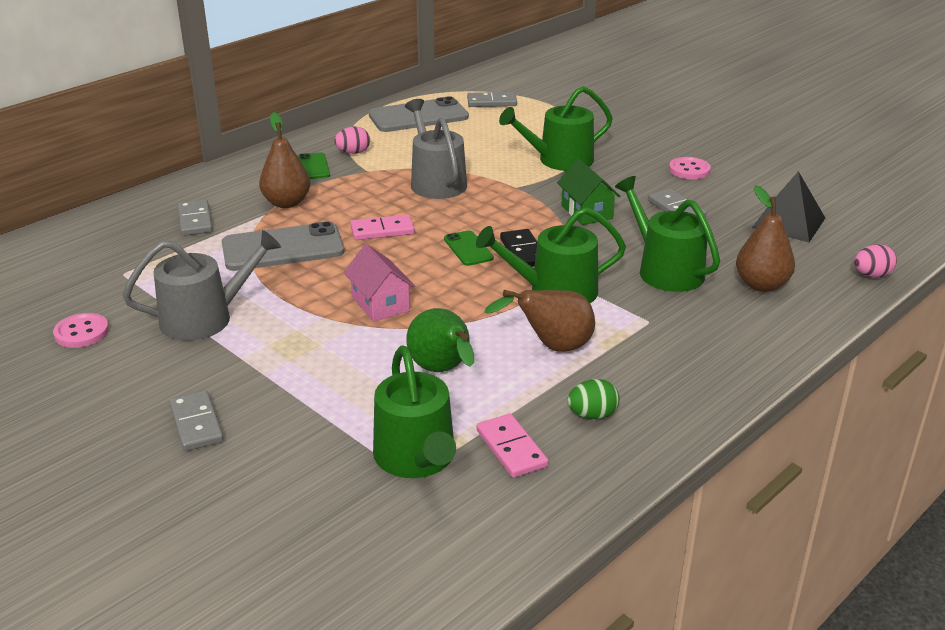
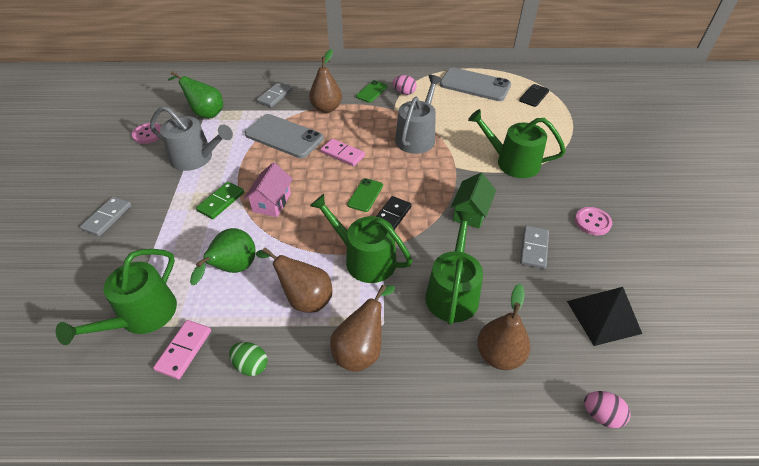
camera: 45 degrees right, 15 degrees up
(127, 276) = (205, 113): none -> green pear
(319, 334) = (221, 202): none -> green domino
(492, 102) = (534, 96): grey domino -> black phone
(661, 346) = (361, 349): none -> brown pear

